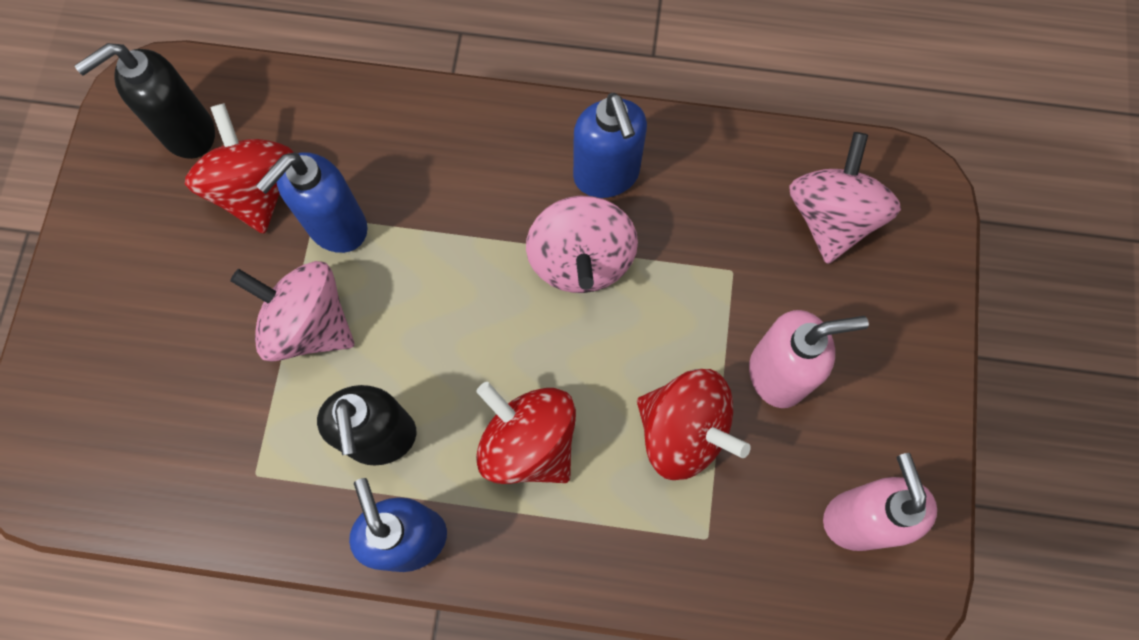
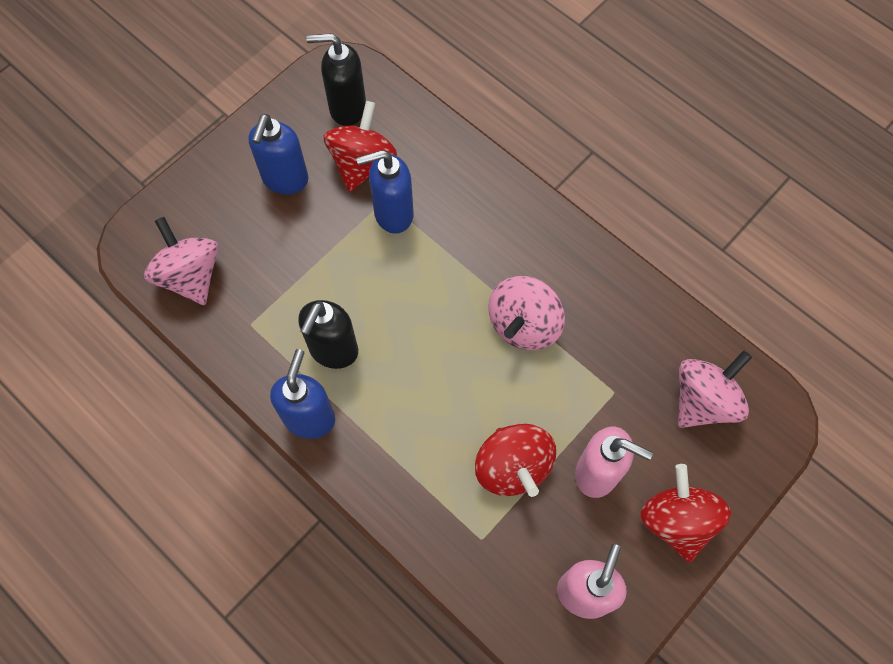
camera: 35 degrees right, 5 degrees down
(308, 324) = (338, 259): pink spinning top -> pink spinning top (190, 275)
(528, 443) = (415, 410): red spinning top -> red spinning top (677, 520)
(606, 175) = (576, 285): blue soap dispenser -> blue soap dispenser (285, 179)

